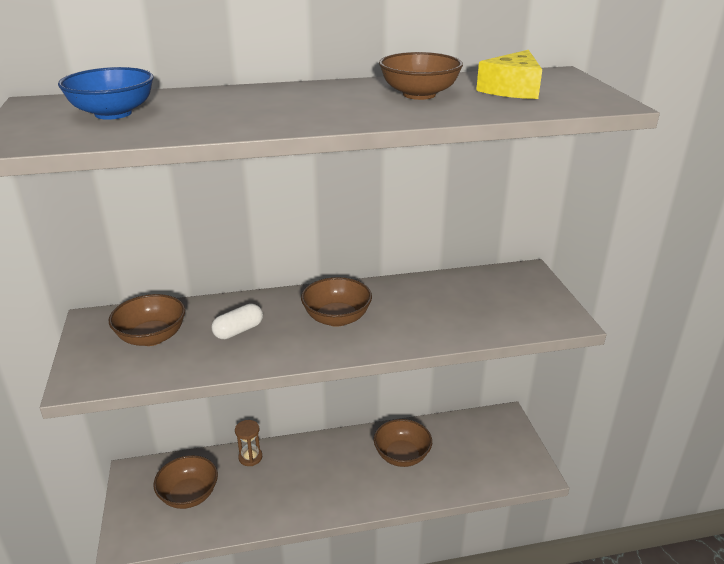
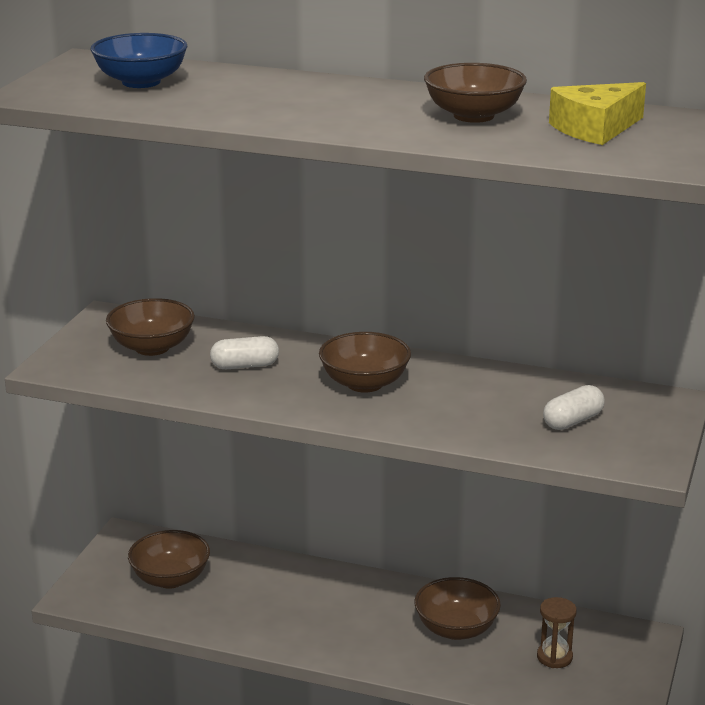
camera: 30 degrees right, 5 degrees down
(250, 457) = (266, 566): brown hourglass -> brown hourglass (554, 657)
(492, 304) = (572, 421): none -> white capsule

